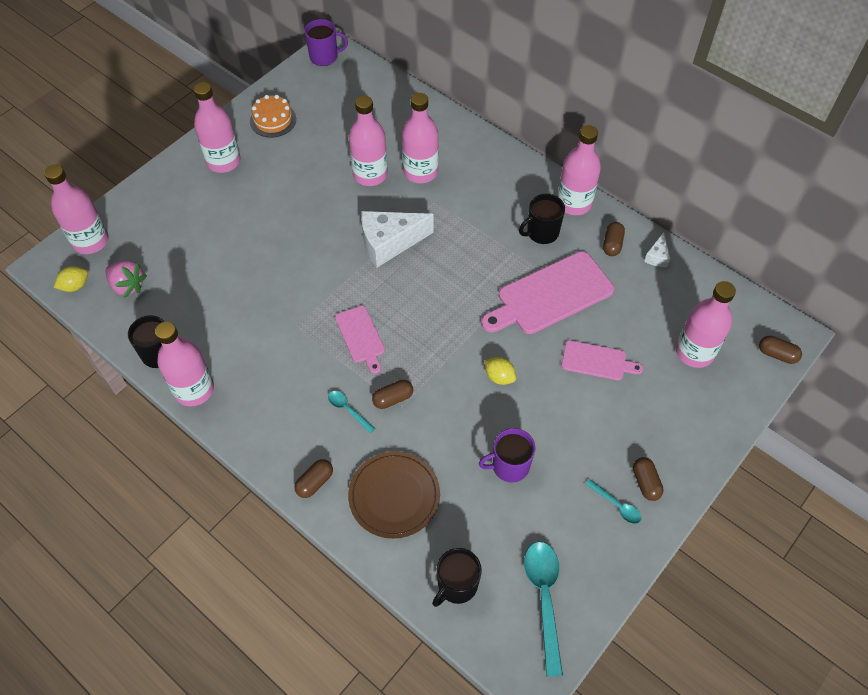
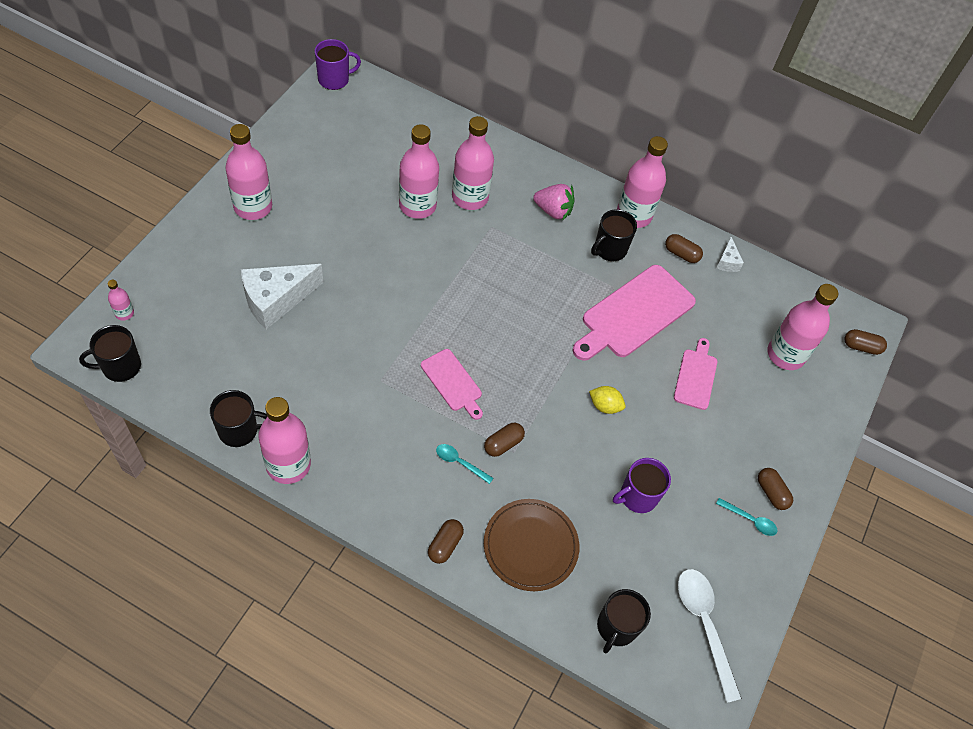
camera: 20 degrees left, 0 degrees up
(75, 286) = (120, 366): yellow lemon -> black mug
(91, 241) = (124, 313): pink bottle -> pink bottle, size x0.45
(128, 286) = (182, 359): pink strawberry -> pink strawberry (553, 211)
(273, 120) = (296, 155): orange cake -> none
(389, 243) = (457, 278): white cheese -> white cheese (276, 300)
(544, 598) = (704, 625): turquoise spoon -> white spoon
(597, 361) = (696, 376): pink cutting board -> pink cutting board turned 75 degrees counterclockwise
(612, 244) = (681, 254): brown capsule -> brown capsule turned 60 degrees counterclockwise

